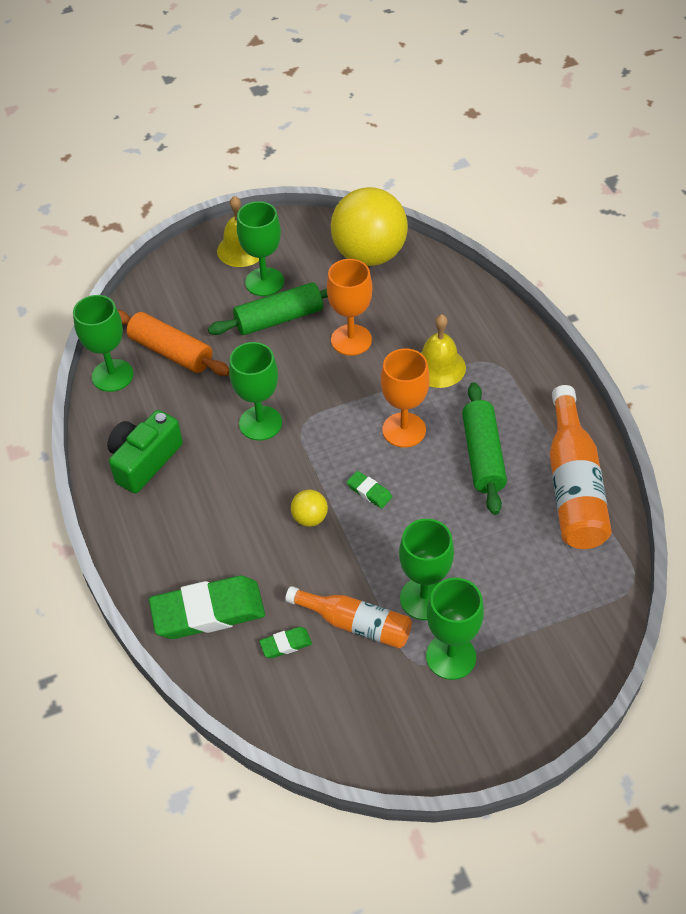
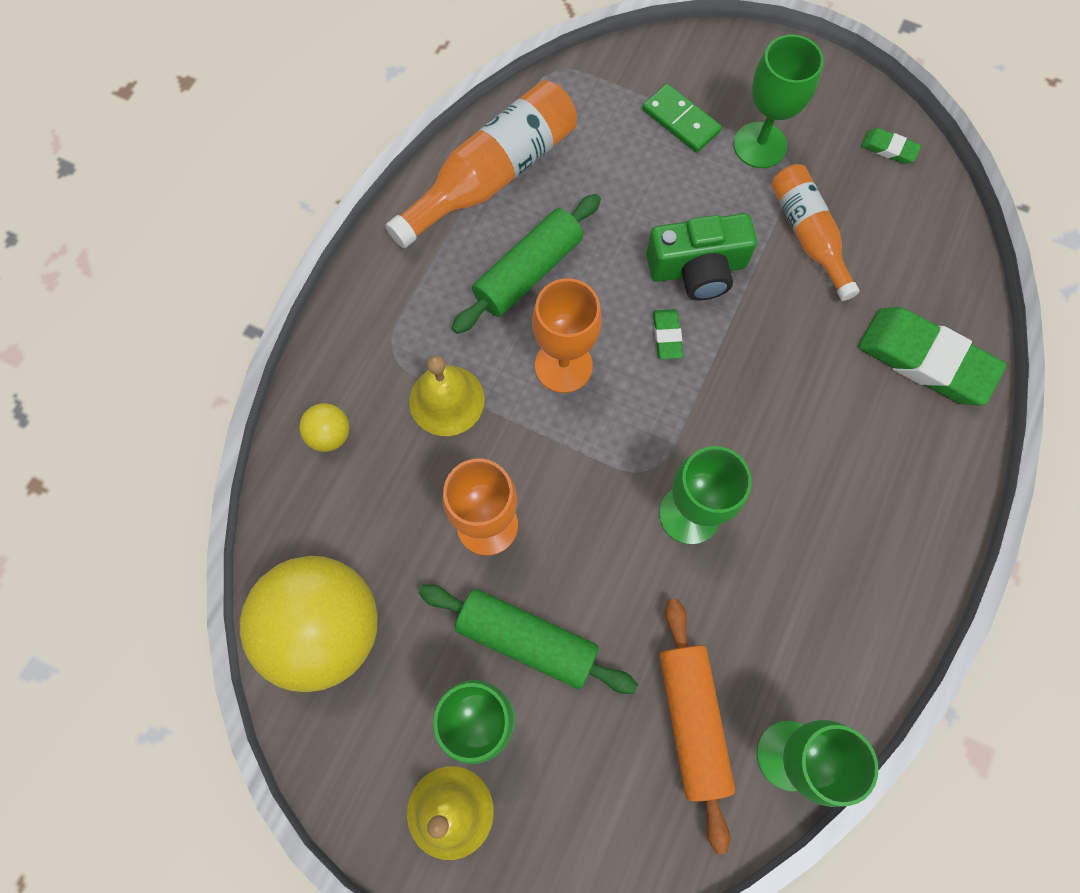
camera: 135 degrees left, 20 degrees up
(144, 461) = (850, 588): green camera -> green camera (697, 268)
(286, 644) = (883, 271): green eraser -> green eraser (889, 148)
(310, 518) = (748, 362): yellow ball -> yellow ball (330, 435)
(424, 598) = (729, 203): green goblet -> none
(517, 624) = (680, 121): none -> green domino

